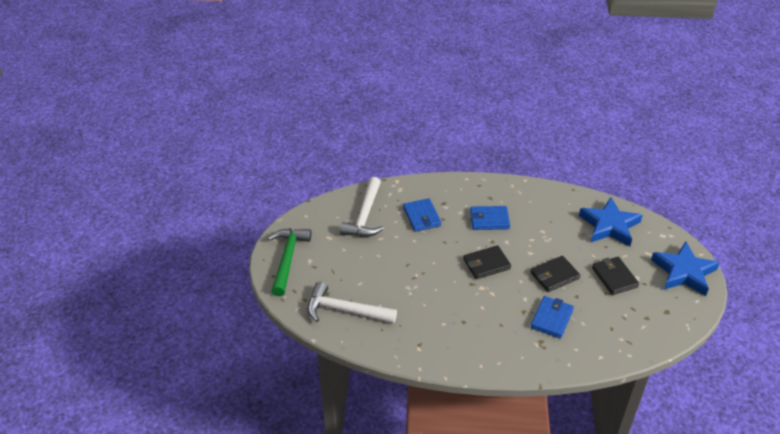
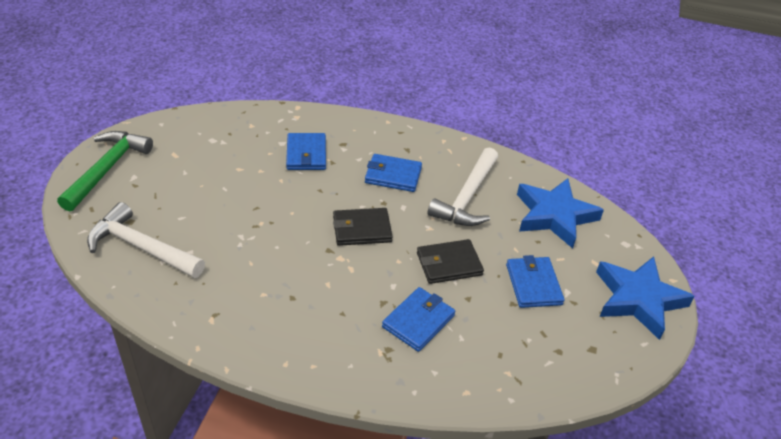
camera: 10 degrees right, 0 degrees up
(365, 216) = (234, 138): white hammer -> white hammer (467, 197)
(614, 277) = (533, 284): black wallet -> blue wallet

